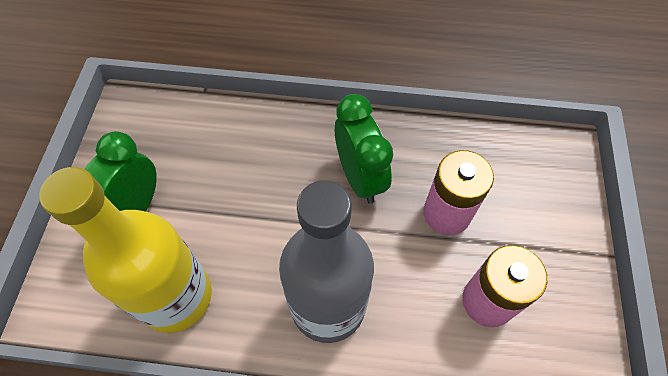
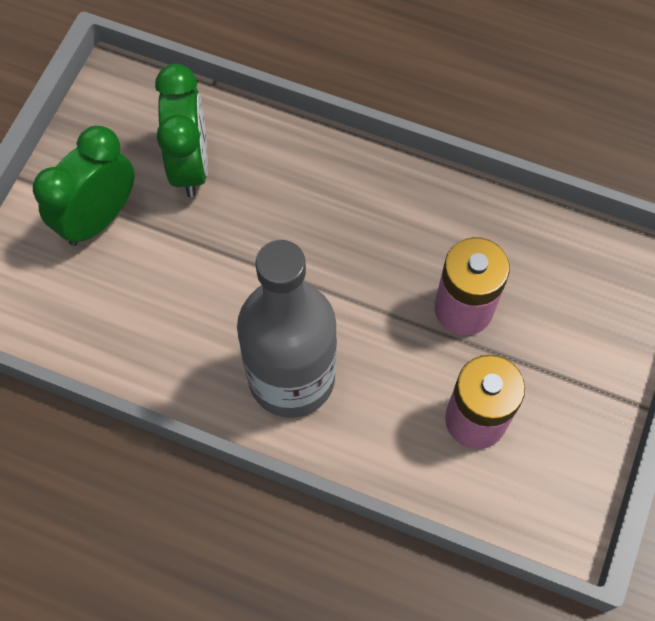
camera: 15 degrees right, 5 degrees up
(175, 296) = (126, 325): yellow bottle -> none
(360, 177) = (372, 239): green clock -> green clock (190, 165)

